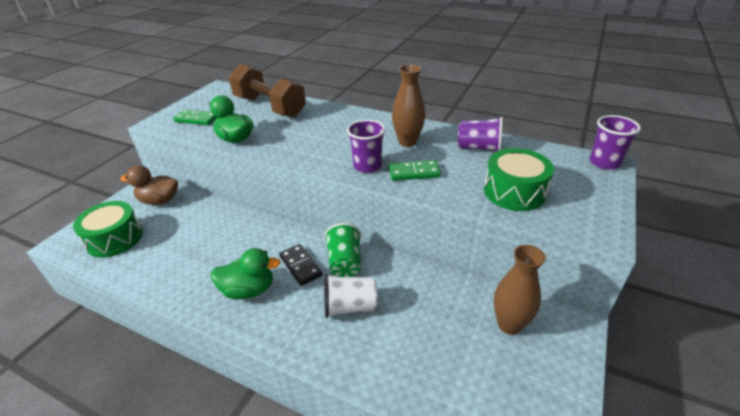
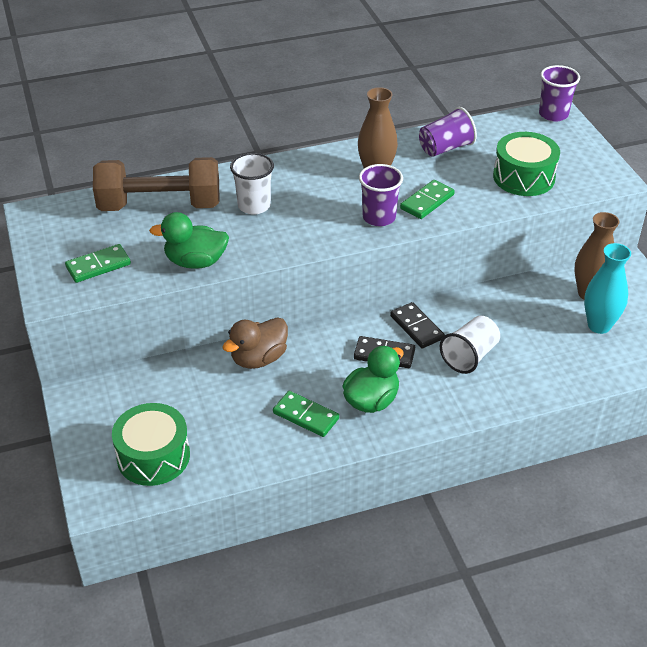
camera: 45 degrees left, 5 degrees up
(159, 200) = (127, 394): brown duck -> brown duck (258, 358)
(204, 271) = (305, 416): none -> green domino
(311, 127) = (254, 206): none -> white cup
(345, 262) = (416, 327): green cup -> black domino
(484, 358) = (599, 325): none -> turquoise vase

